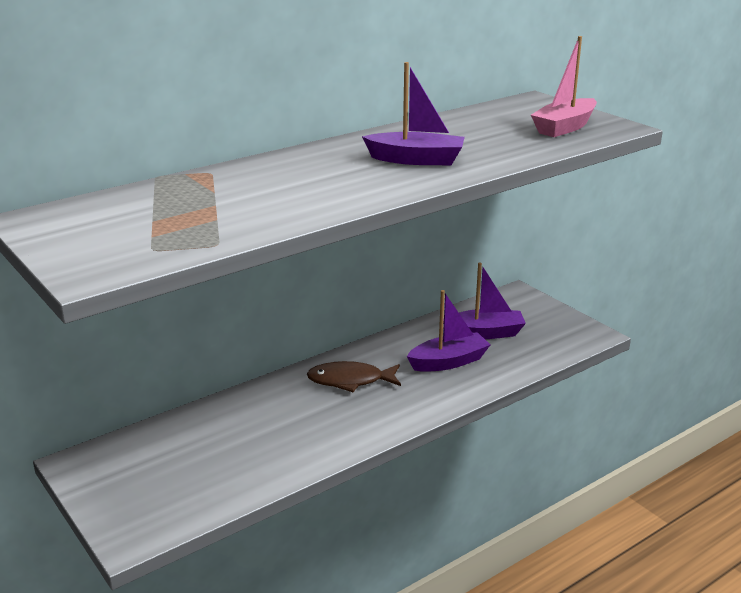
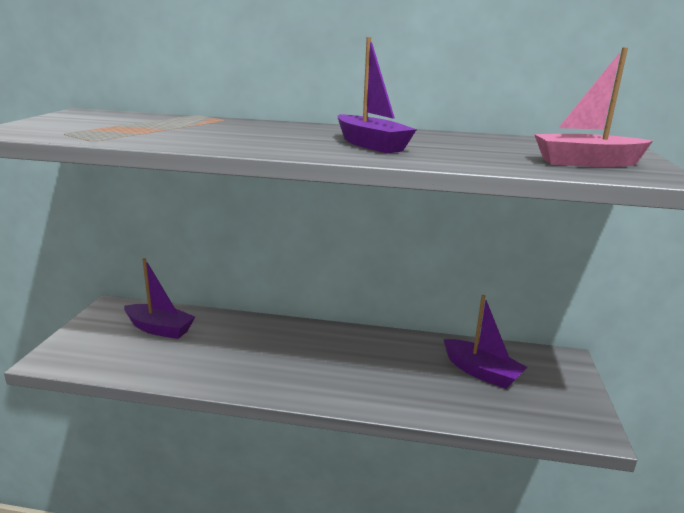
camera: 45 degrees right, 5 degrees down
(350, 380) = (320, 347): brown fish -> none
(448, 362) = (412, 376): purple boat -> purple boat (159, 329)

